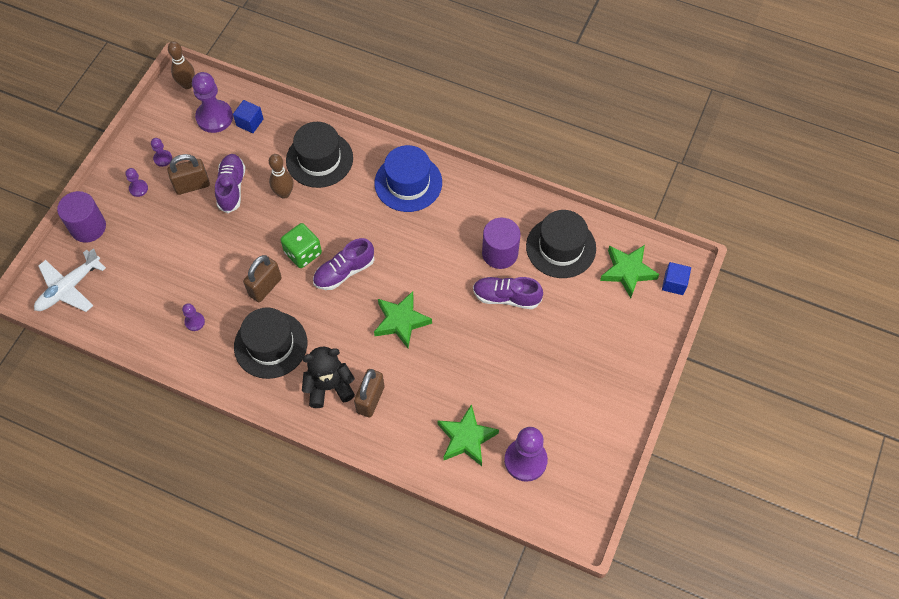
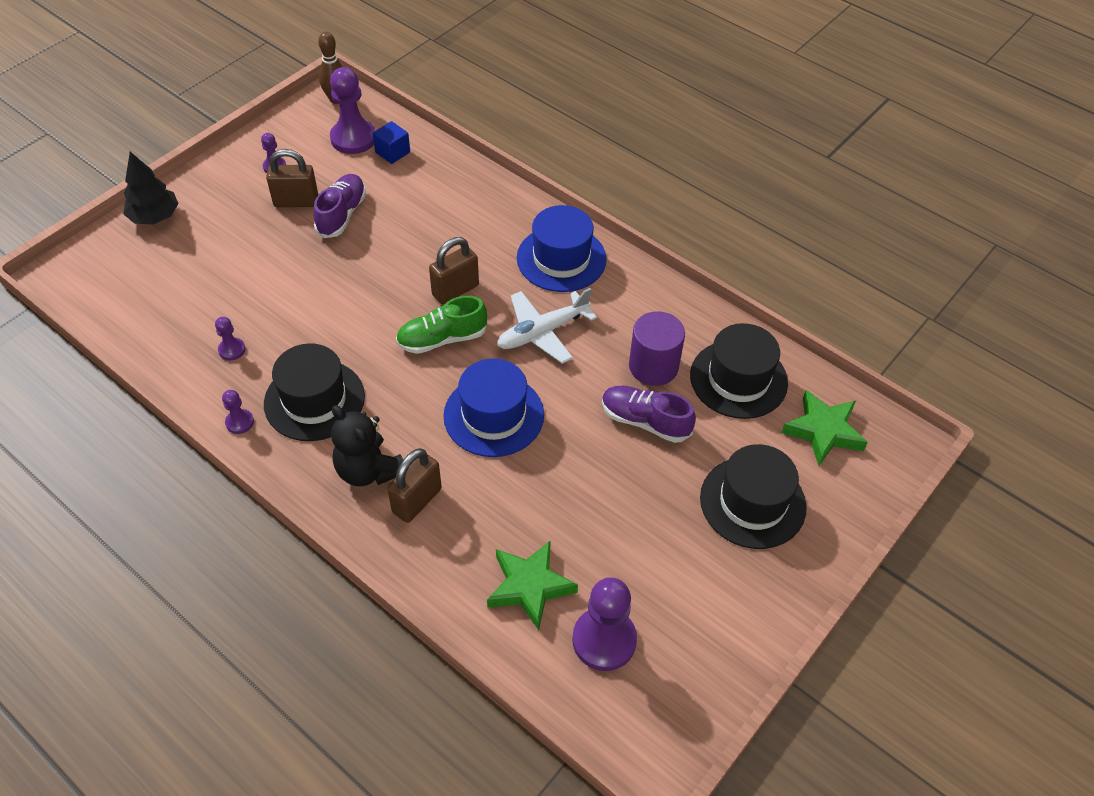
camera: 15 degrees right, 10 degrees down
(69, 288) = (101, 276): white plane -> white plane (542, 332)
(88, 227) = (155, 217): purple cylinder -> black tree
(138, 188) = (232, 190): purple pawn -> purple pawn (239, 422)
(265, 287) = (336, 332): brown padlock -> brown padlock (455, 290)
(284, 193) = (402, 235): brown bowling pin -> none
(303, 253) = (399, 305): green dice -> none
(319, 159) = (460, 208): black hat -> black hat (752, 502)
(329, 386) = (368, 470): black teddy bear -> black teddy bear turned 135 degrees counterclockwise
(344, 272) = (442, 339): purple shoe -> green shoe
(401, 321) = (493, 415): green star -> blue hat
(674, 283) = (886, 462): blue cube -> none

